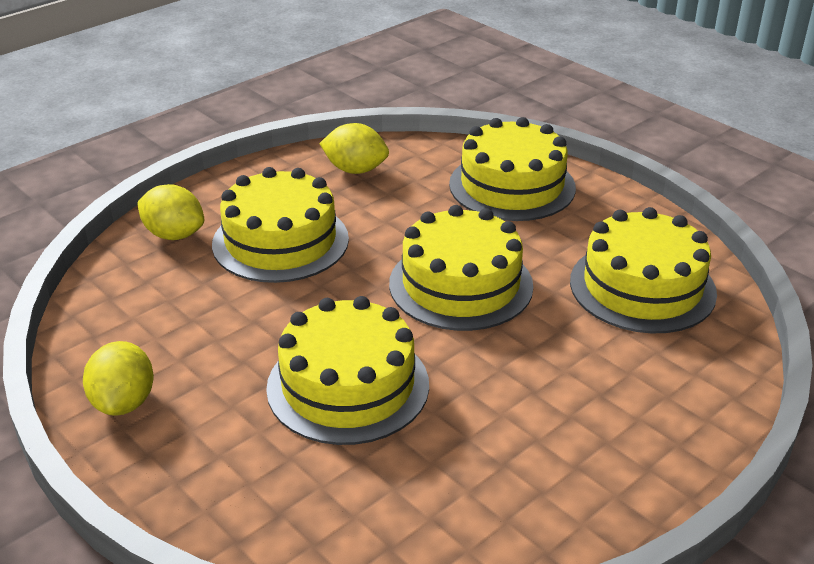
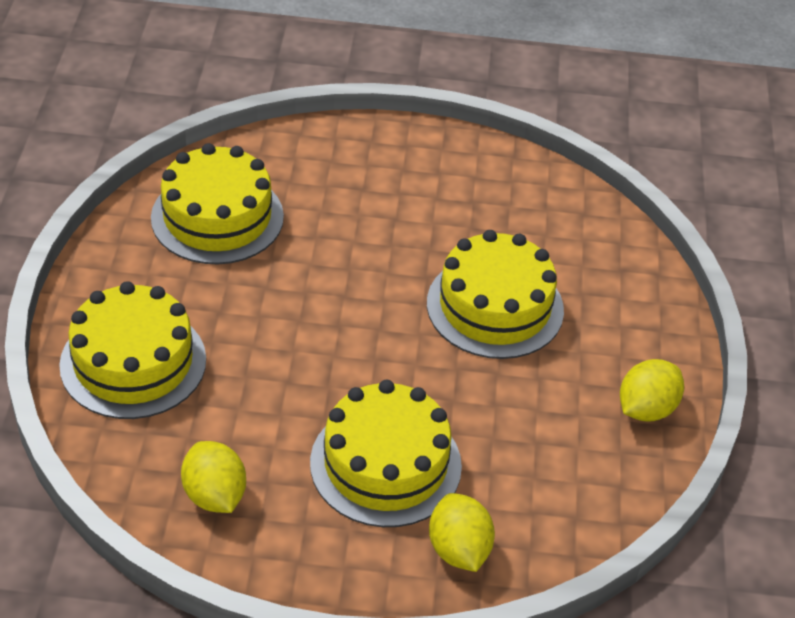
camera: 135 degrees left, 10 degrees up
(461, 284) = (320, 314): yellow cake -> none

